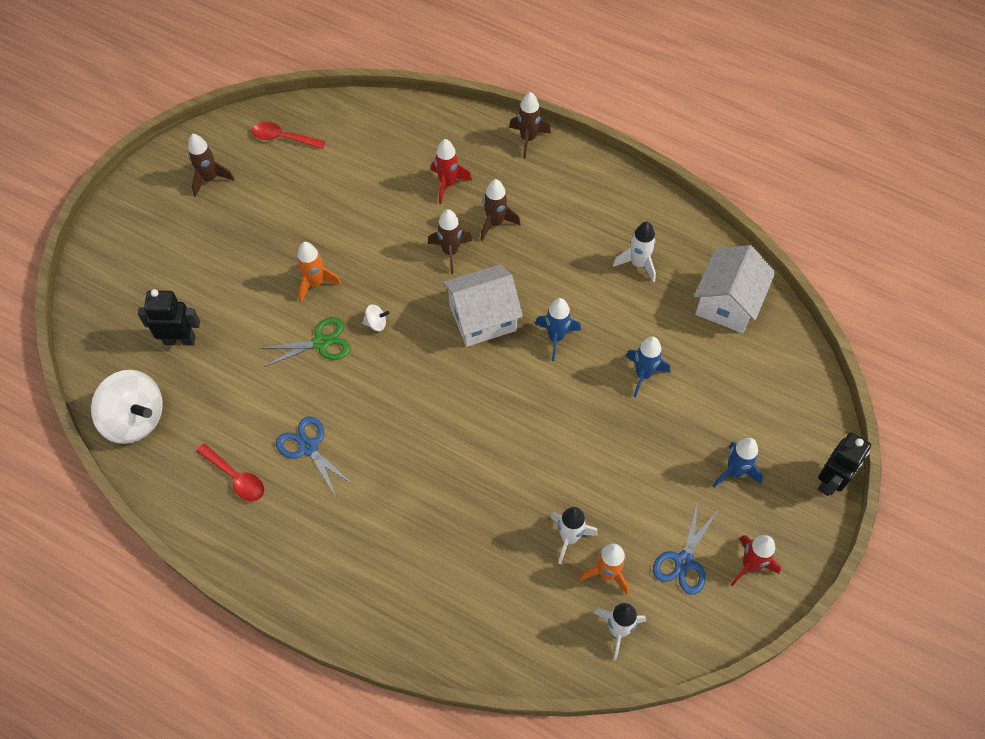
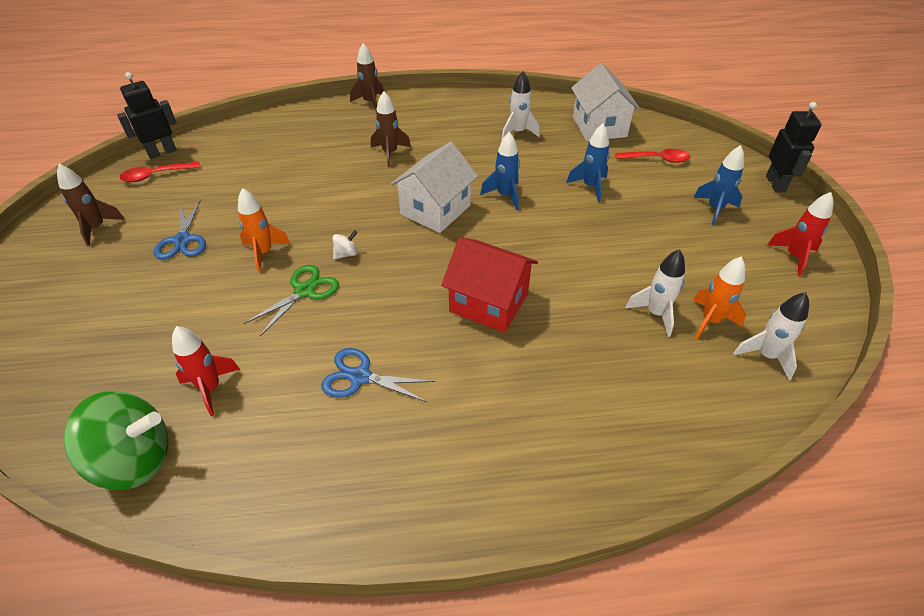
camera: 35 degrees left, 15 degrees down
(135, 419) = (135, 459): white spinning top -> green spinning top
(180, 340) = (145, 360): black robot -> black robot (162, 152)
(236, 477) = (301, 447): red spoon -> red spoon (657, 159)
(447, 184) = (330, 147): red rocket -> red rocket (211, 388)
(448, 442) = (489, 303): none -> red house
(450, 252) = (370, 183): brown rocket -> none
(683, 561) = (751, 280): blue scissors -> blue scissors (182, 240)

